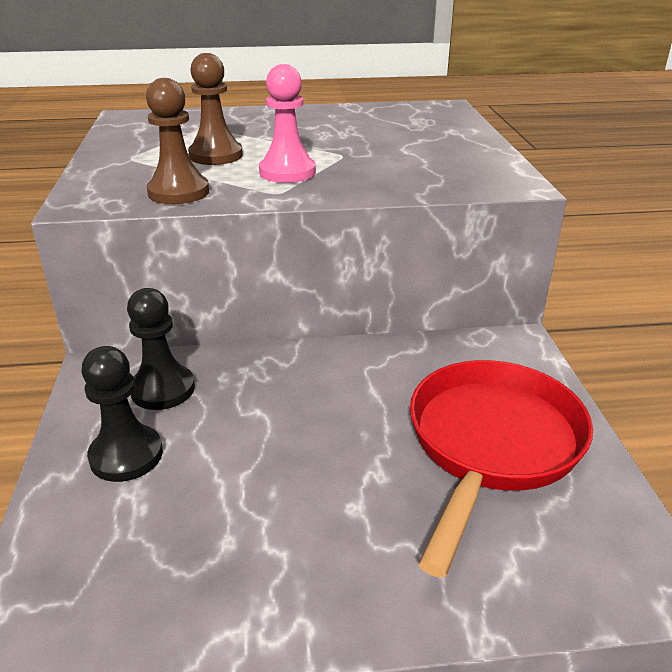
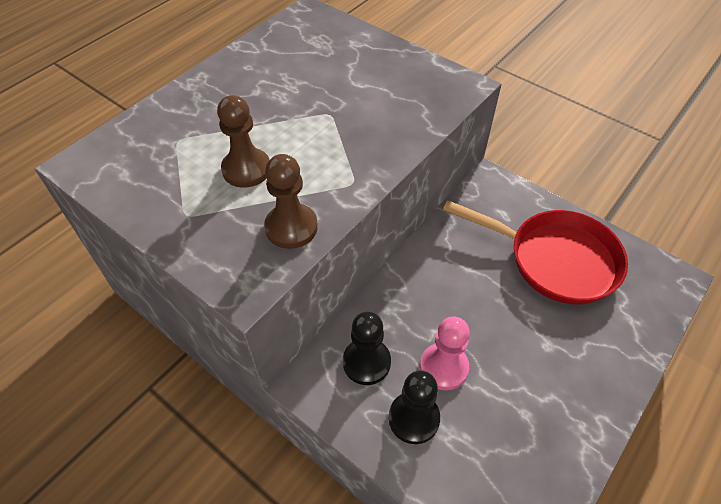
camera: 45 degrees left, 20 degrees up
(287, 172) = (325, 157): pink pawn -> pink pawn (444, 367)
(491, 445) = (554, 259): red pan -> red pan turned 135 degrees clockwise

